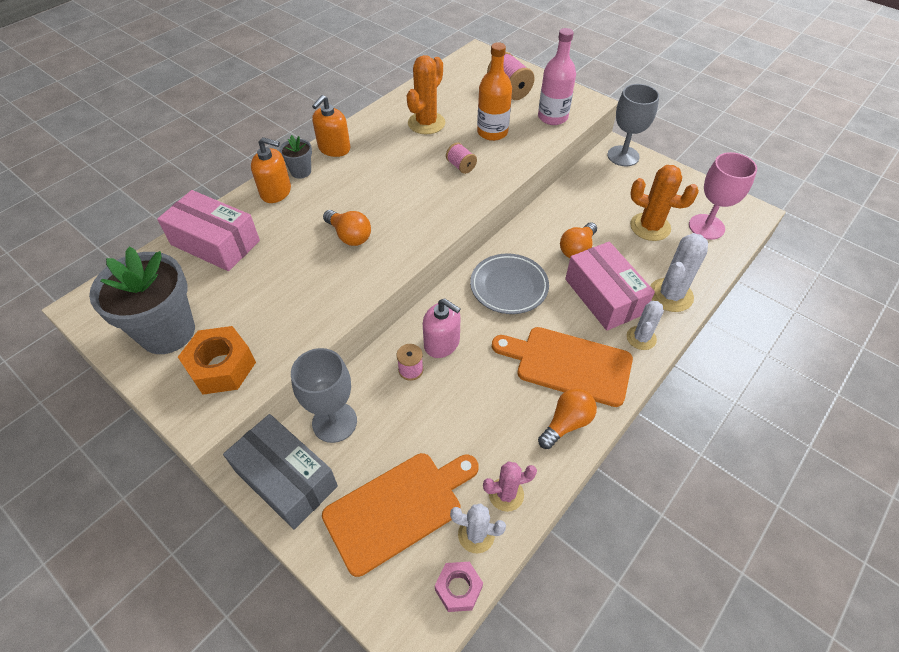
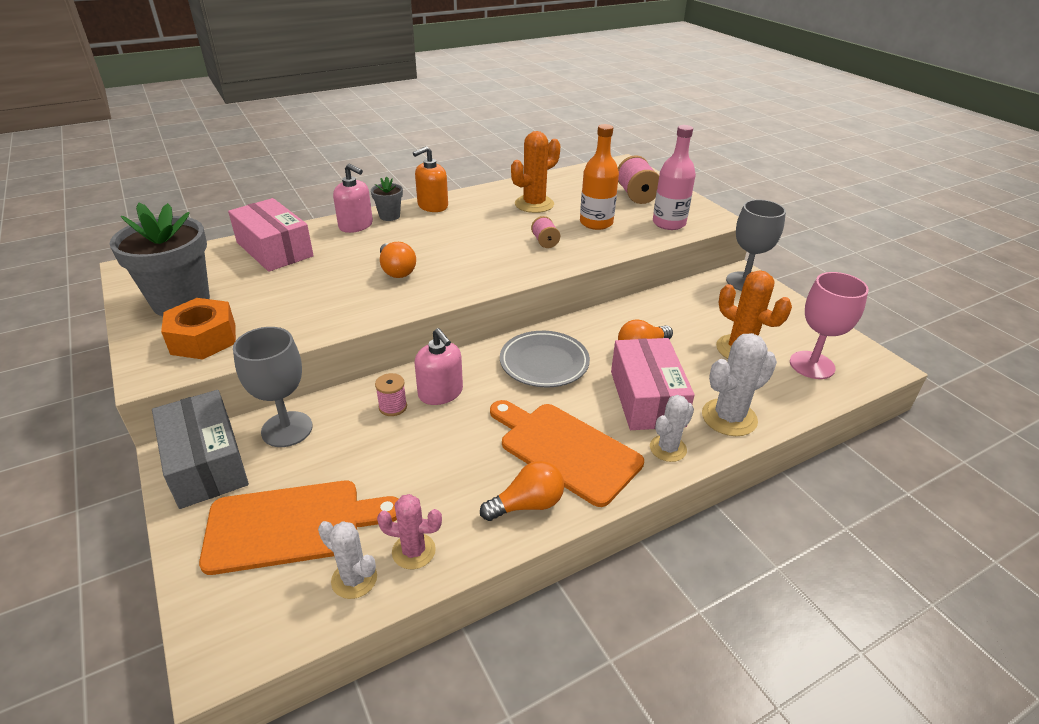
camera: 20 degrees right, 15 degrees down
(276, 192) = (356, 225): orange soap dispenser -> pink soap dispenser
(458, 588) = (298, 626): pink nut -> none

